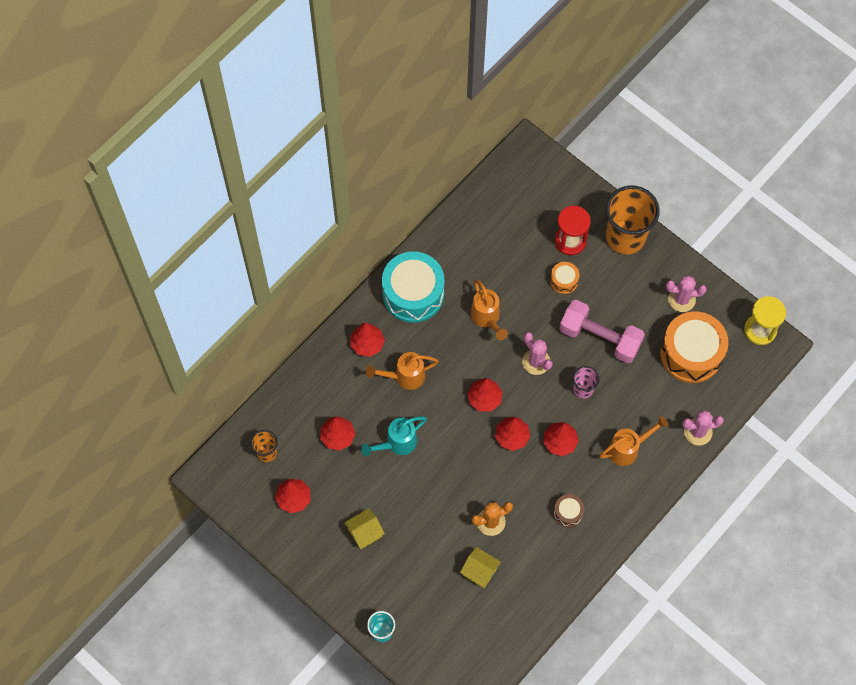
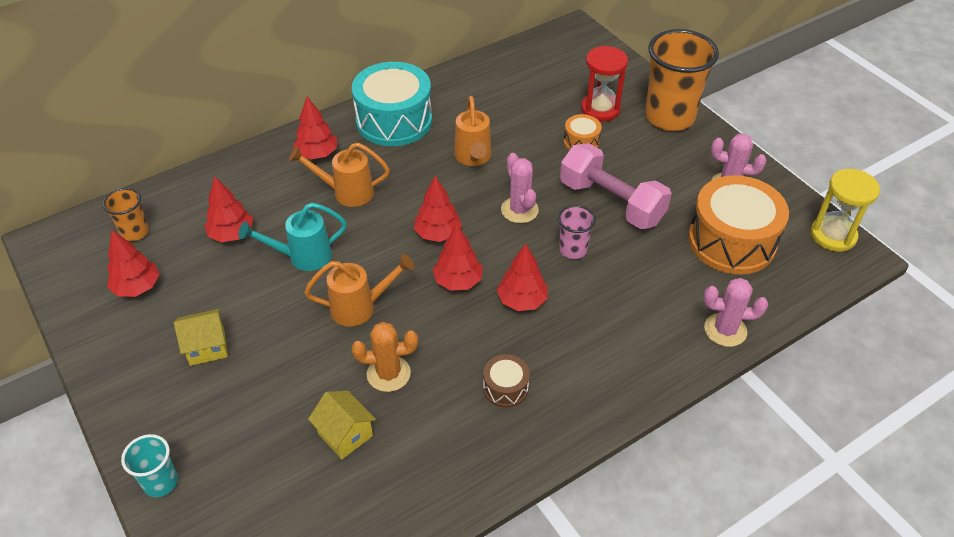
camera: 15 degrees right, 20 degrees down
(628, 449) = (617, 328): orange watering can -> orange watering can (360, 307)

